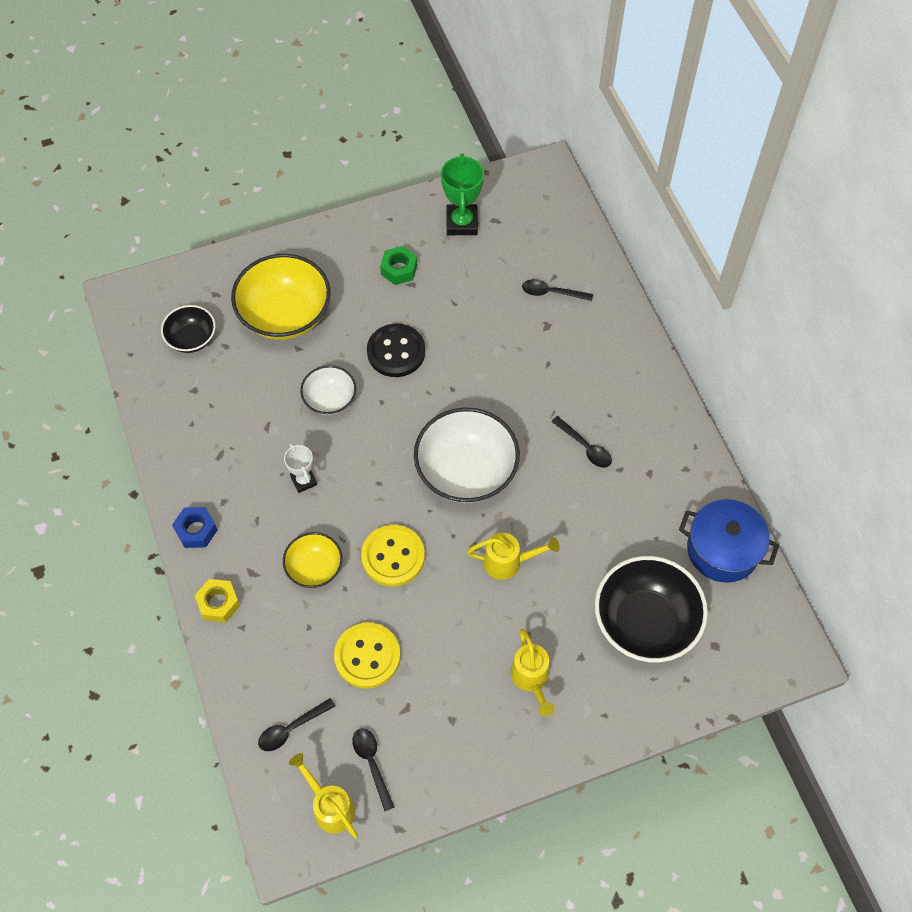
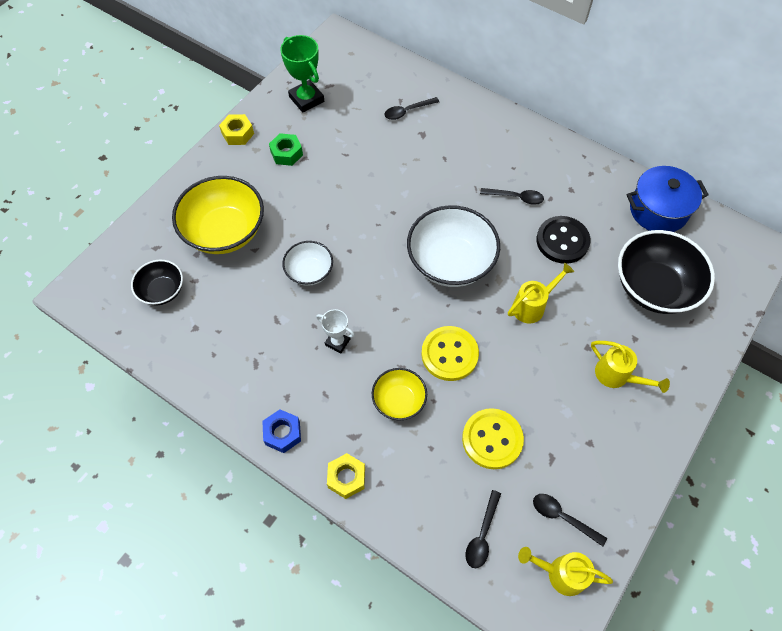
camera: 35 degrees left, 0 degrees up
(369, 222) = (238, 133): none -> yellow nut
(396, 352) = (331, 210): black button -> black button (562, 241)

